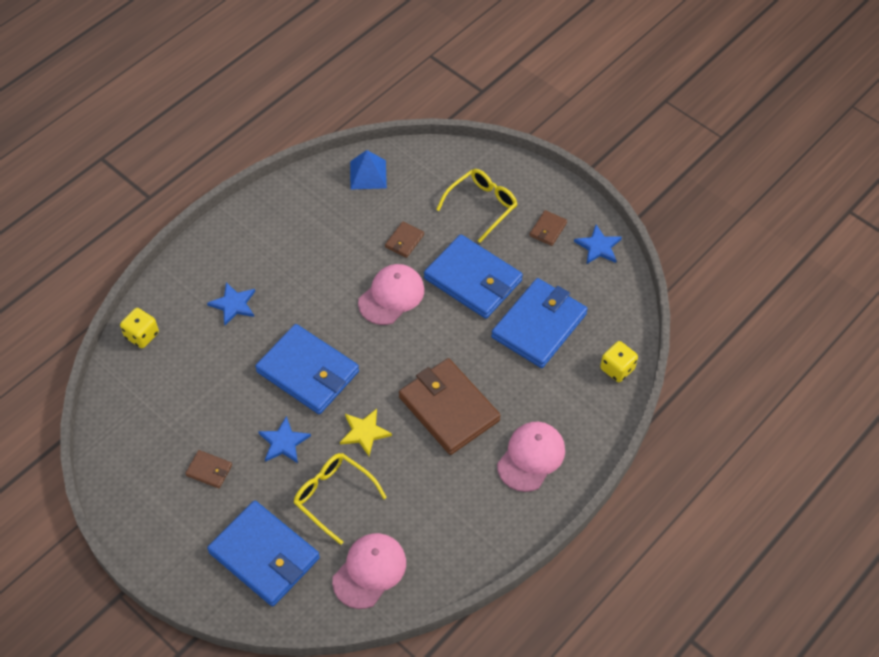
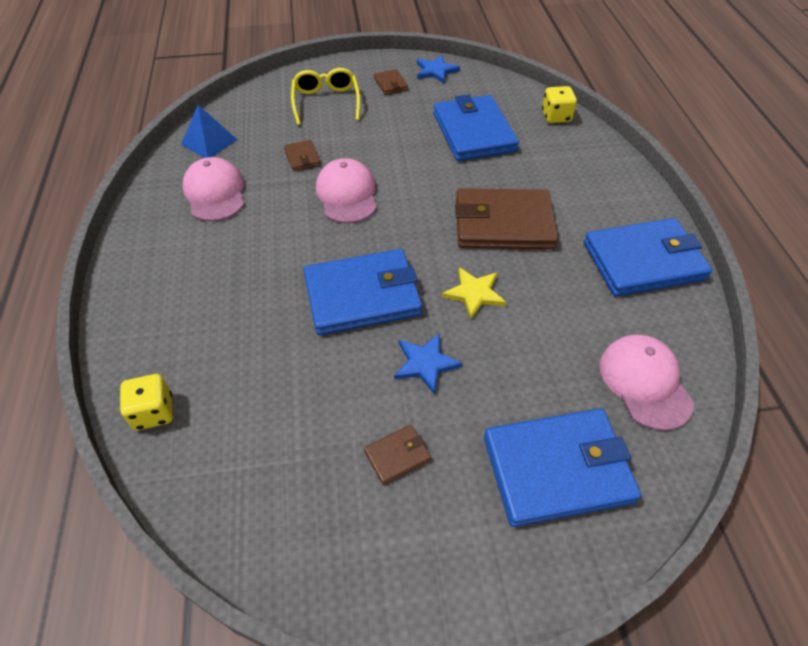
camera: 50 degrees left, 5 degrees down
(233, 304) = (218, 307): blue star -> none
(333, 496) = (529, 360): yellow glasses -> none
(473, 279) = (389, 142): blue wallet -> blue wallet (643, 261)
(531, 457) = (600, 202): pink cap -> pink cap (215, 193)

